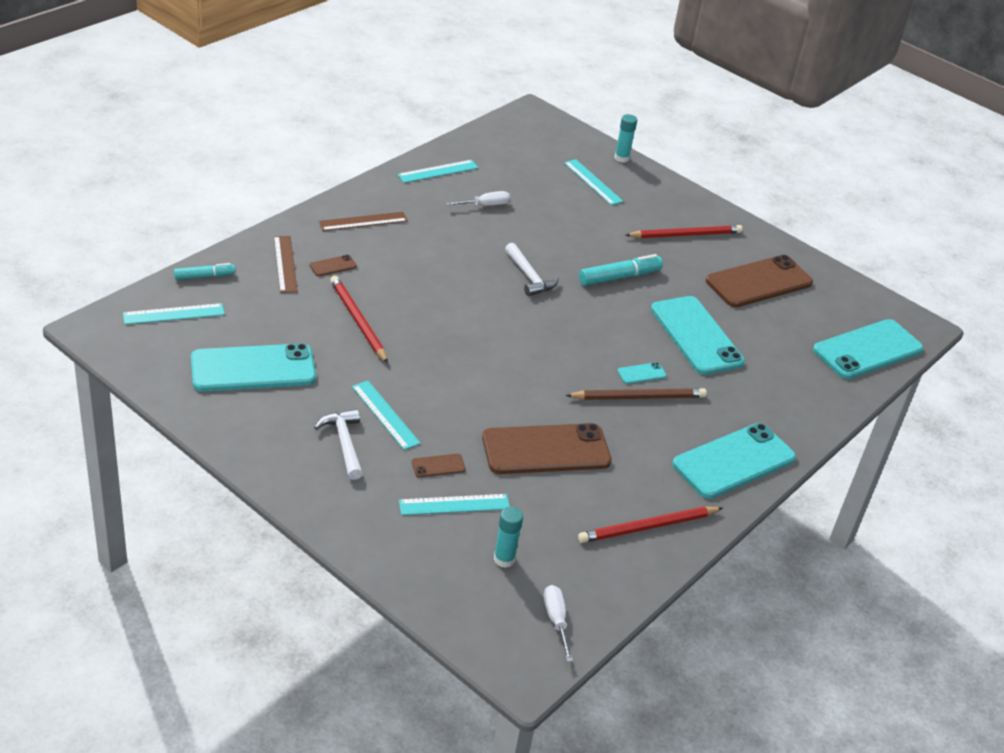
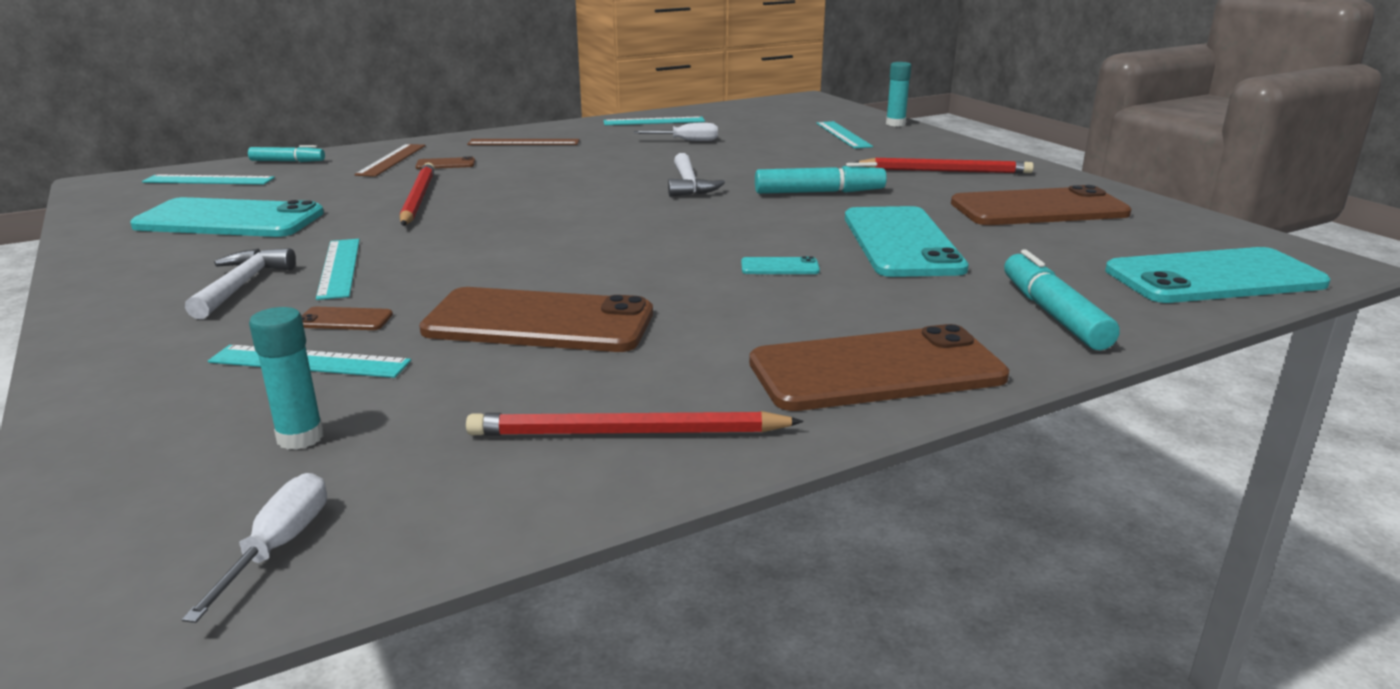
camera: 25 degrees right, 15 degrees down
(638, 397) = (752, 287): brown pencil -> none
(734, 461) = (876, 370): turquoise phone -> brown phone
(799, 398) = (1053, 314): none -> turquoise marker

